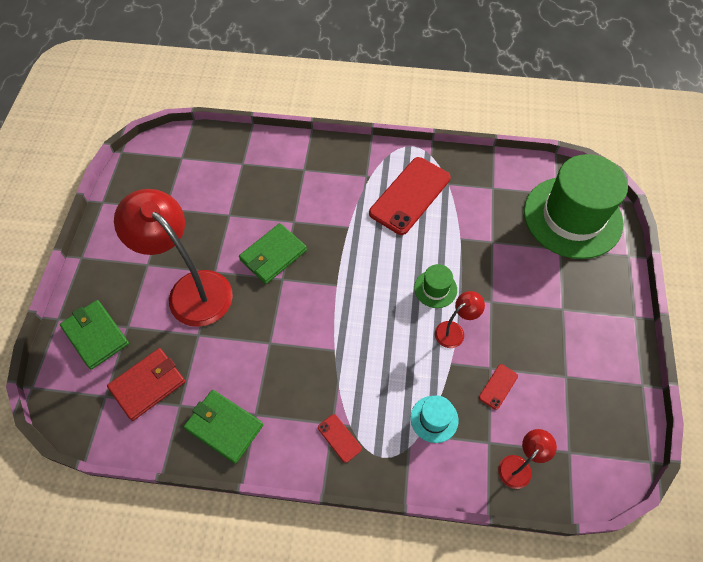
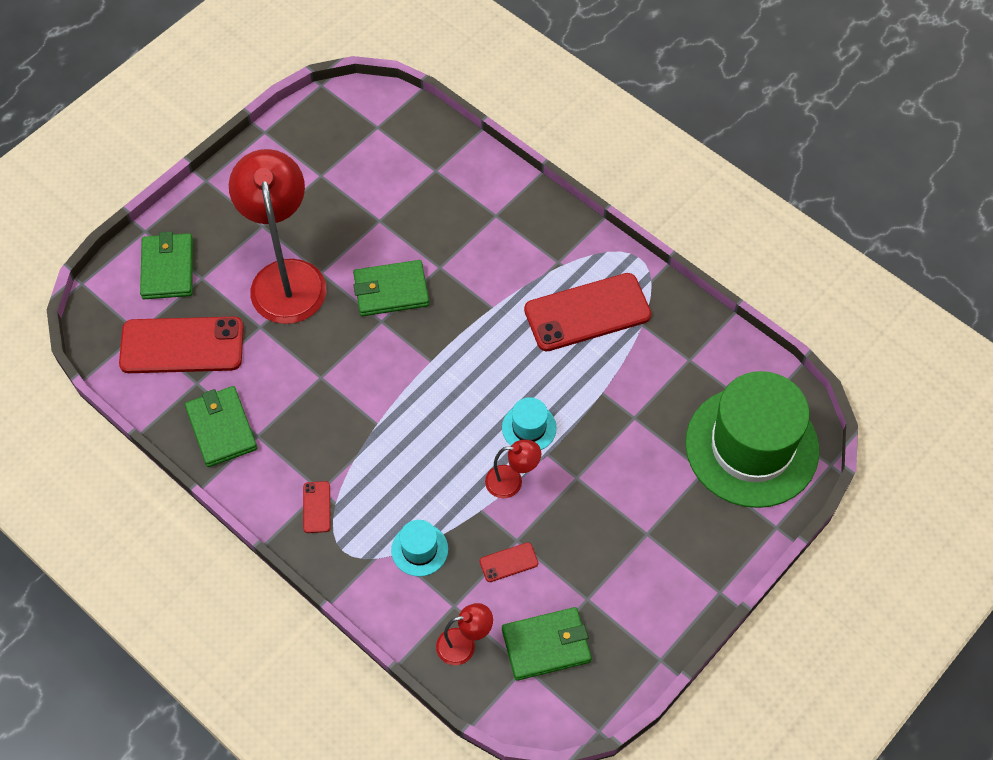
camera: 35 degrees right, 0 degrees up
(148, 385) = (182, 346): red wallet -> red phone
(435, 289) = (529, 428): green hat -> turquoise hat
(569, 427) = (546, 645): none -> green wallet

